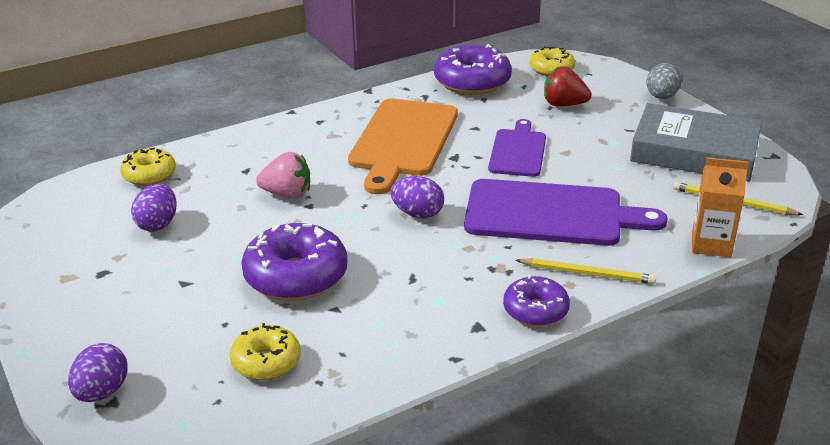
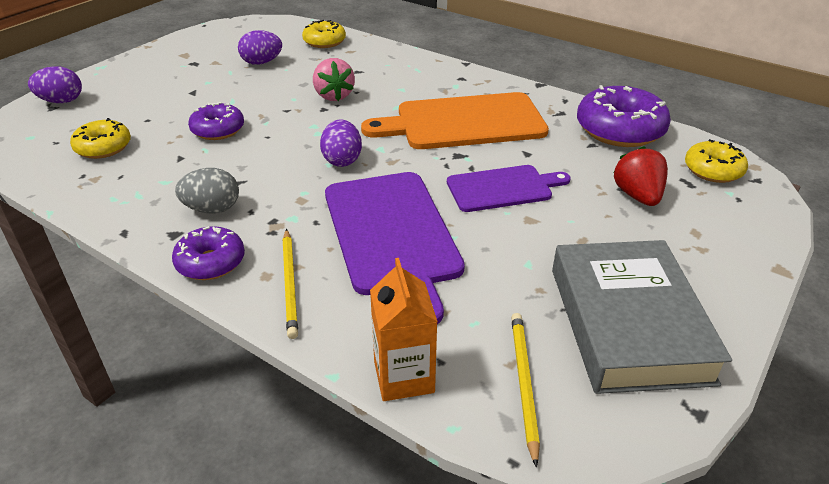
camera: 65 degrees right, 5 degrees up
(296, 276) = (218, 130): purple donut -> purple donut, size x0.60
(661, 97) = (748, 268): grey egg -> grey egg (212, 209)

